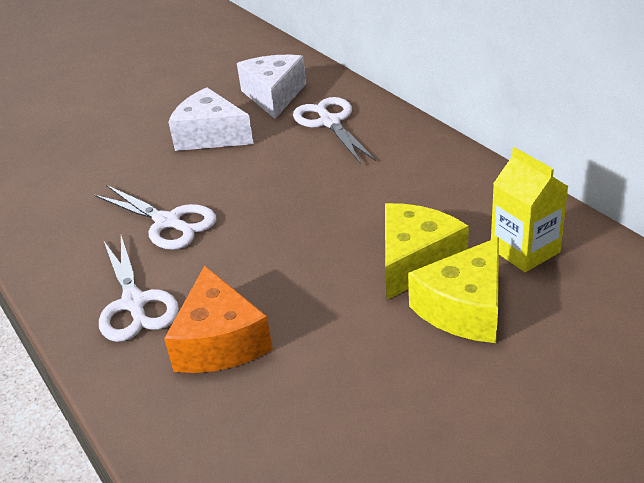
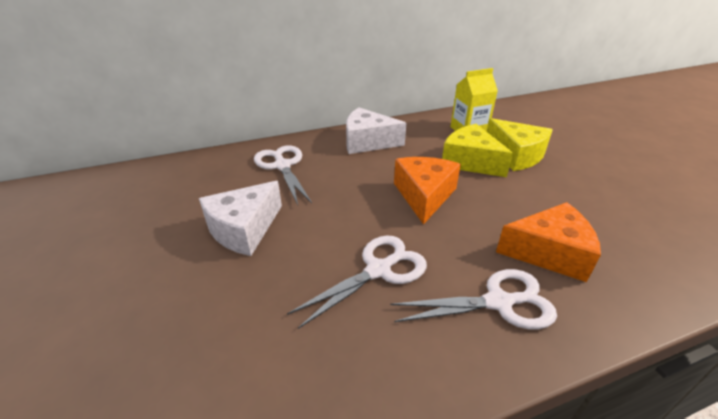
camera: 80 degrees left, 0 degrees up
(274, 95) = (210, 185): white cheese -> white cheese (367, 142)
(307, 231) = (424, 195): none -> orange cheese
(330, 122) = (282, 166): white scissors -> white scissors turned 75 degrees clockwise

